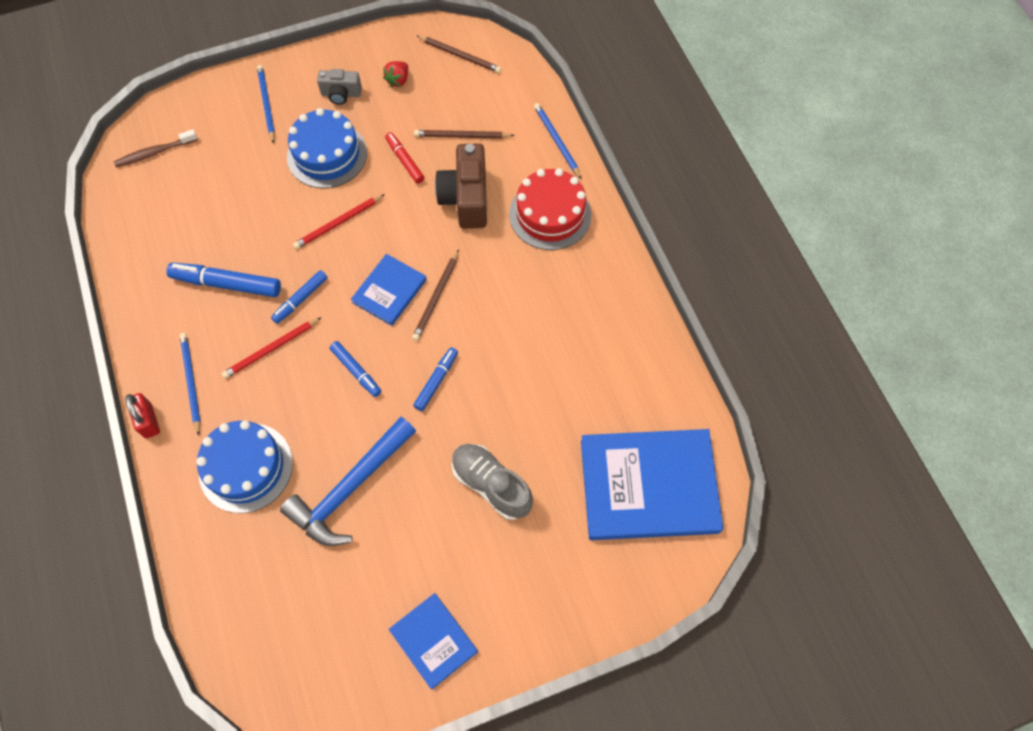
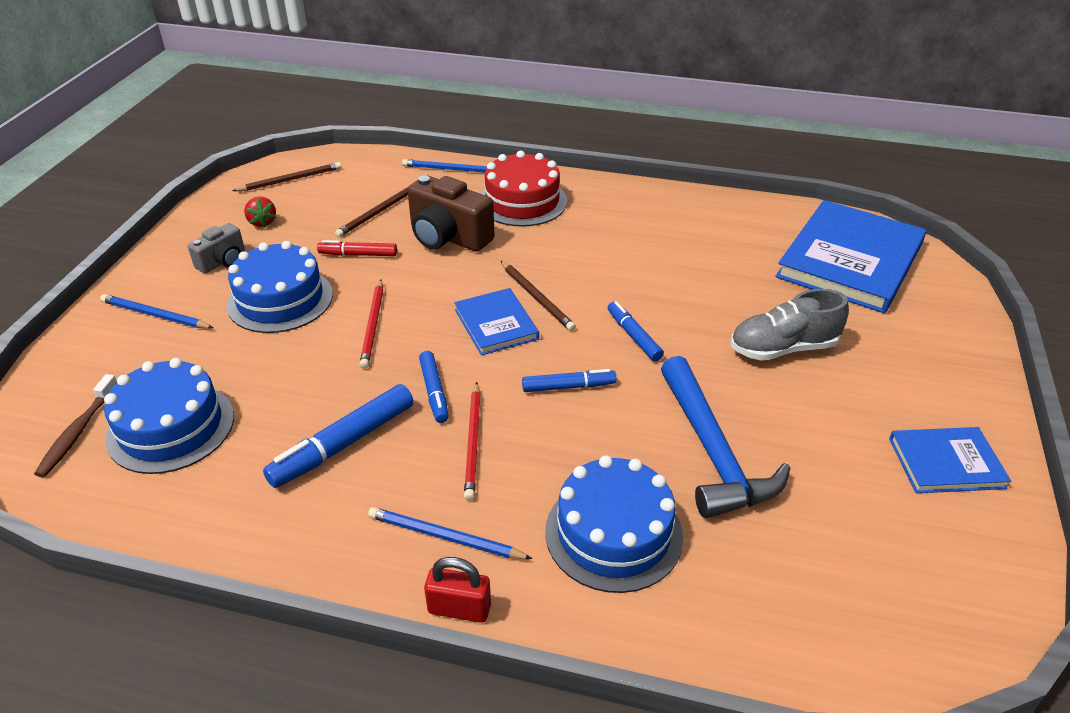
camera: 55 degrees left, 25 degrees down
(185, 191) = (171, 427): none -> blue cake

